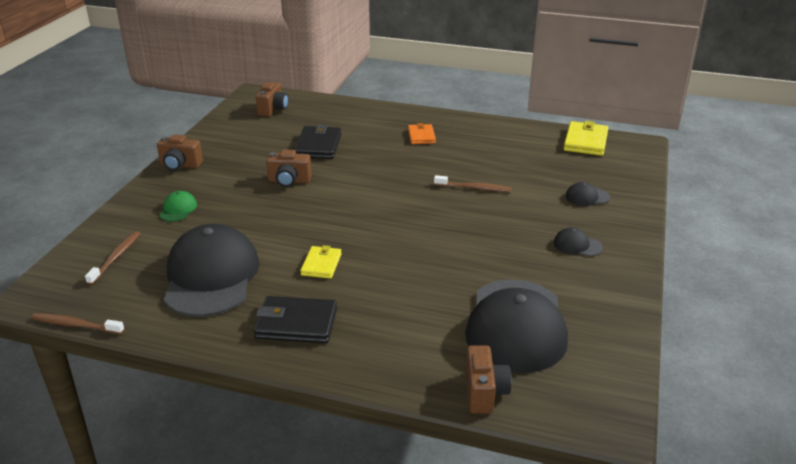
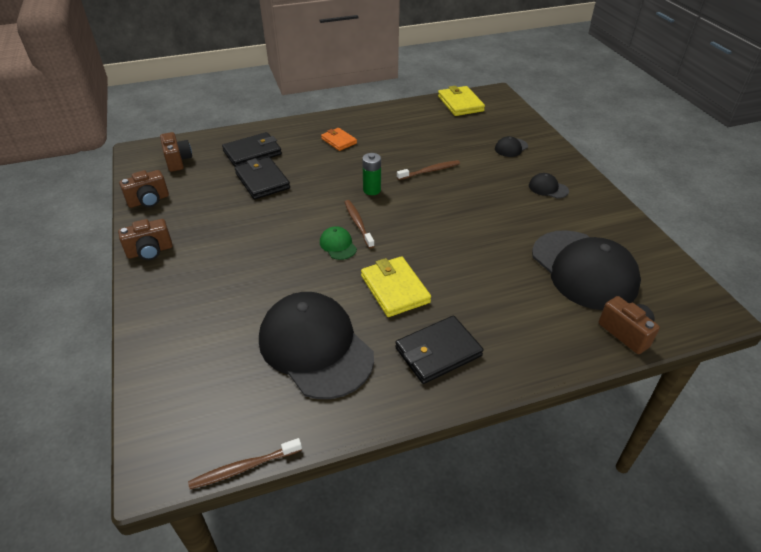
camera: 35 degrees left, 10 degrees up
(115, 258) = (199, 376): brown toothbrush -> brown toothbrush (358, 224)
(178, 209) = (203, 297): green cap -> green cap (338, 245)
(289, 181) = (276, 224): brown camera -> brown camera (149, 201)
(321, 264) = (394, 289): yellow wallet -> yellow wallet, size x1.56
(336, 122) = (252, 153): none -> black wallet
(400, 184) = (372, 190): none -> green battery
(577, 245) = (548, 188): black cap -> black cap turned 45 degrees clockwise

